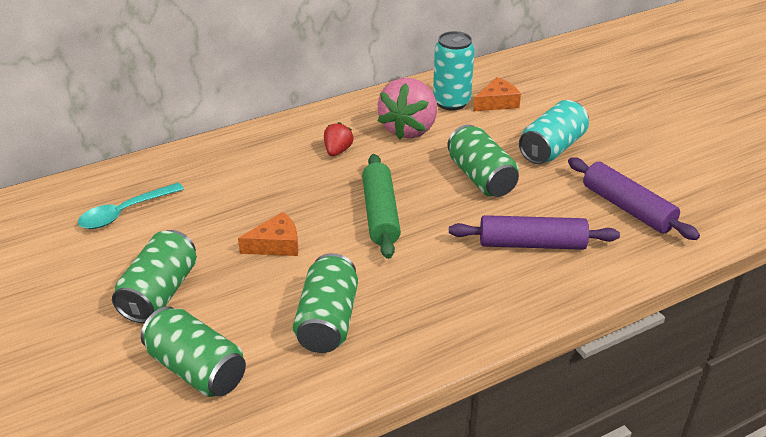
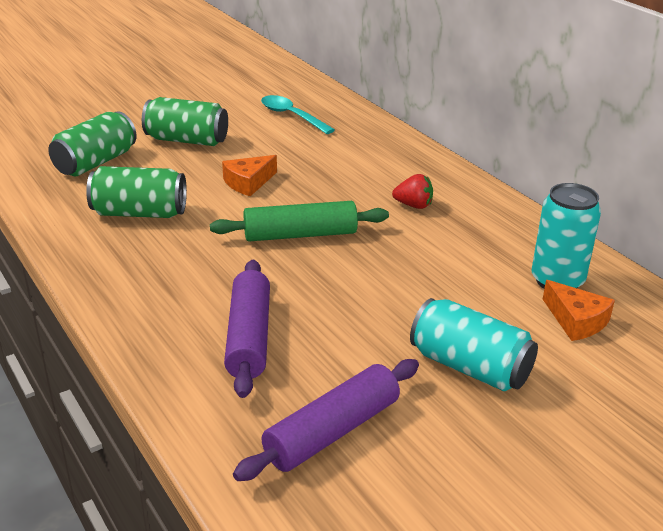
camera: 85 degrees right, 5 degrees down
(276, 244) = (248, 182): orange cheese -> orange cheese turned 75 degrees clockwise
(409, 129) = (476, 249): pink strawberry -> none
(481, 177) = (382, 302): green can -> none

